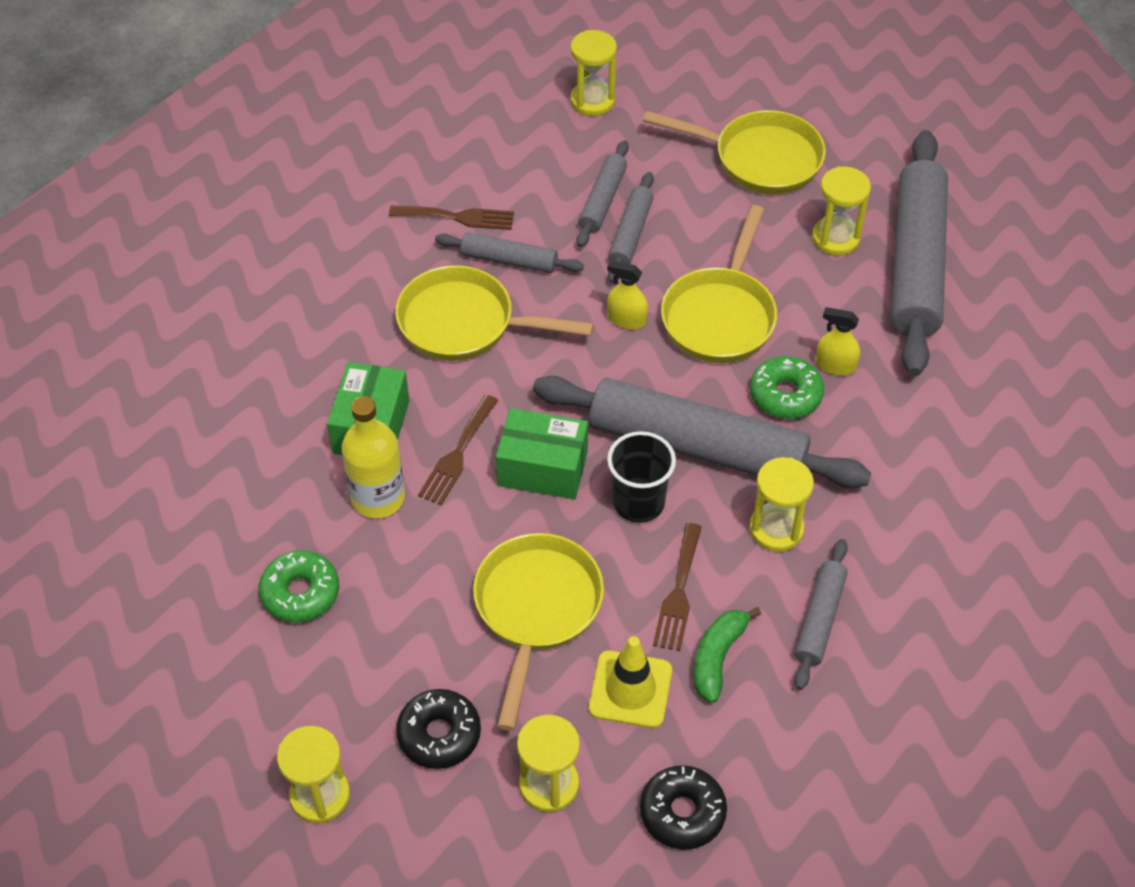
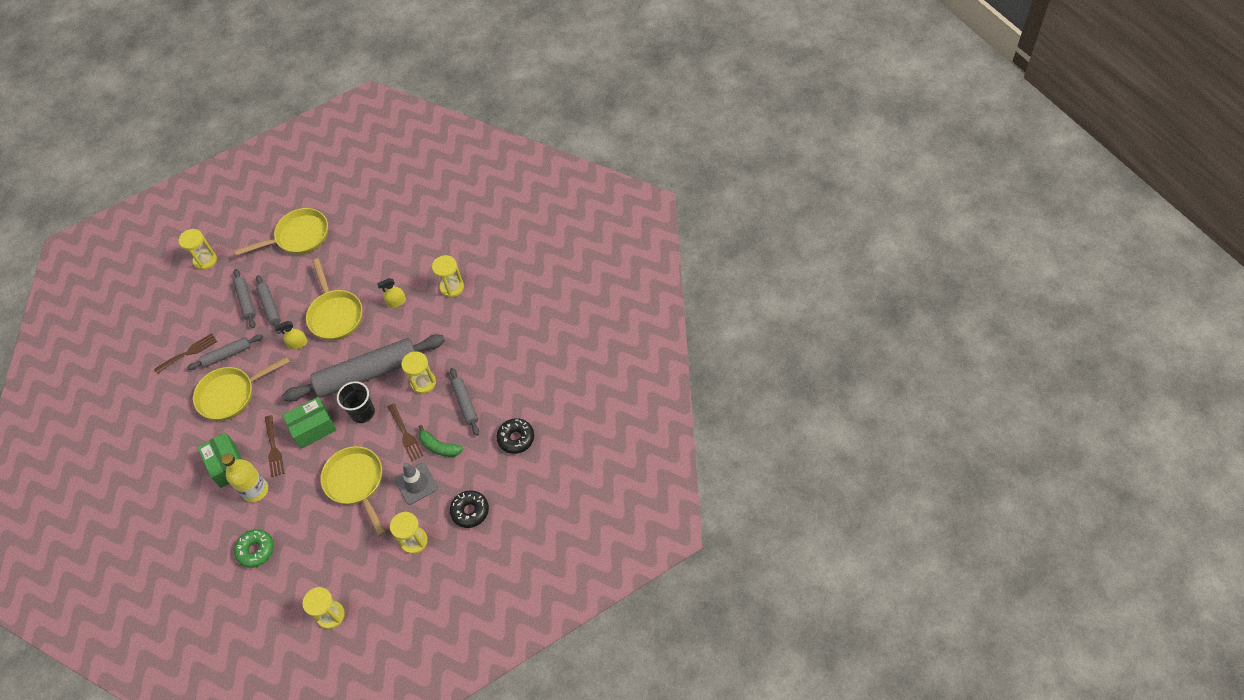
camera: 35 degrees left, 5 degrees up
(439, 734) = (357, 557): black donut -> black donut (516, 438)
(630, 689) = (416, 484): yellow traffic cone -> grey traffic cone
(718, 657) = (439, 447): green banana -> green banana turned 45 degrees counterclockwise
(785, 395) = (386, 328): green donut -> none
(835, 238) = (356, 249): yellow hourglass -> yellow hourglass (452, 287)
(916, 263) = (396, 237): grey rolling pin -> none

